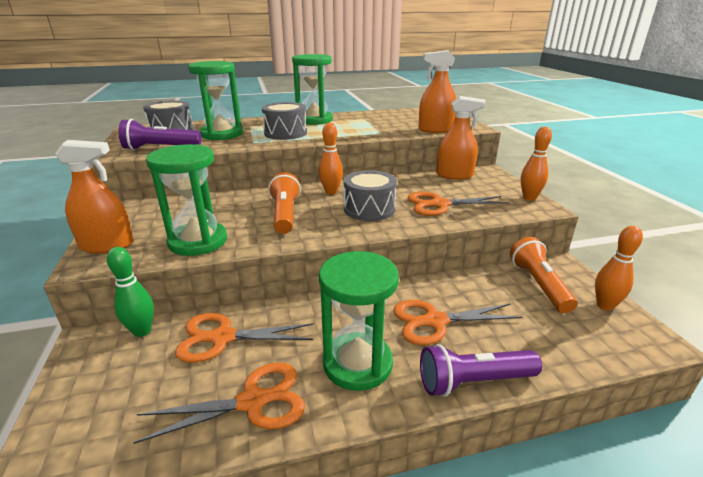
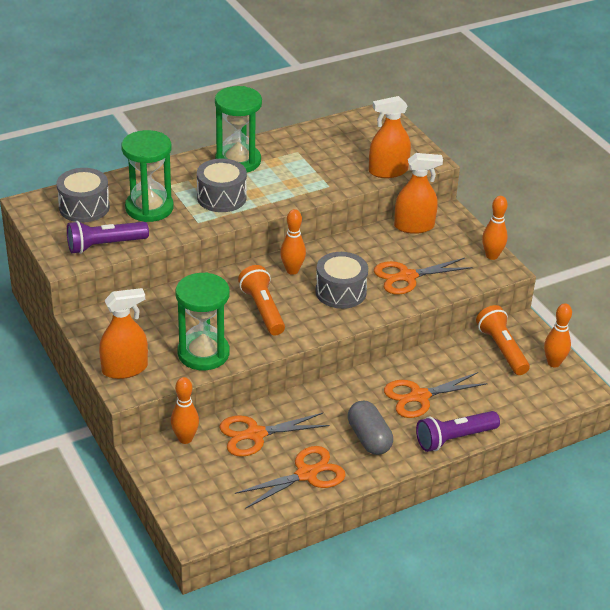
camera: 15 degrees left, 10 degrees up
(142, 331) = (185, 439): green bowling pin -> orange bowling pin
(357, 363) = (369, 438): green hourglass -> grey capsule

